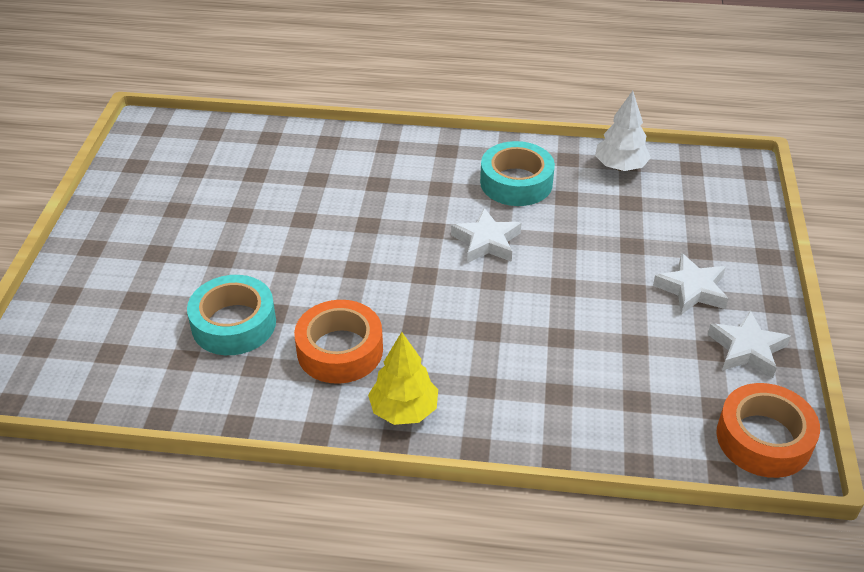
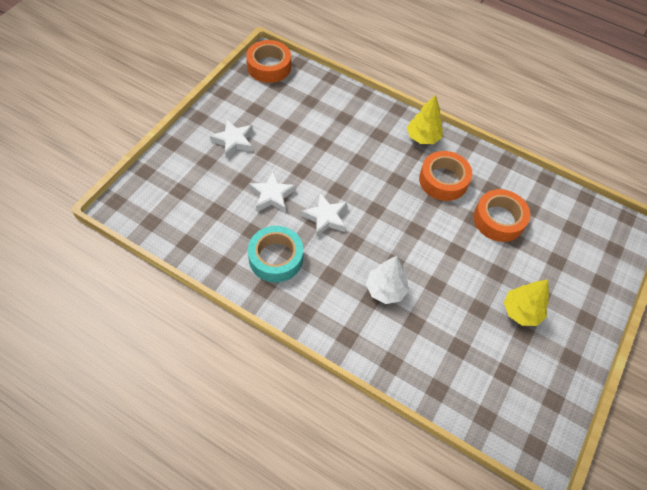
camera: 160 degrees left, 15 degrees up
(183, 228) = (521, 311): none -> yellow tree
(234, 324) = (498, 220): turquoise tape -> orange tape
(620, 167) = (196, 242): white tree -> white tree (385, 290)
(747, 349) = (237, 102): white star -> white star (272, 195)

